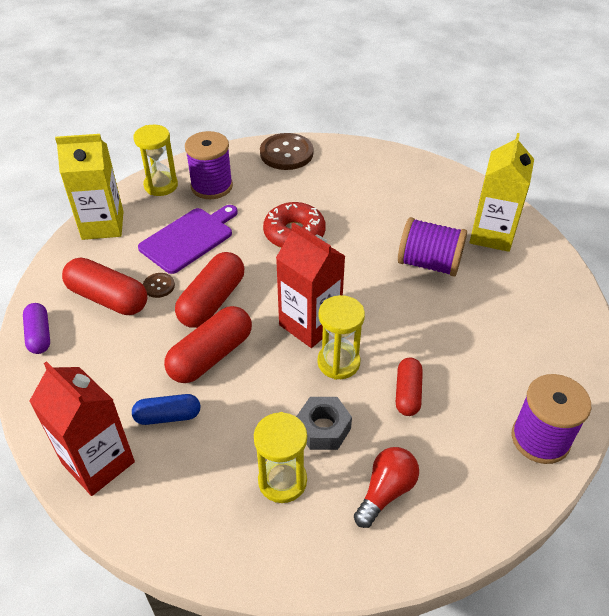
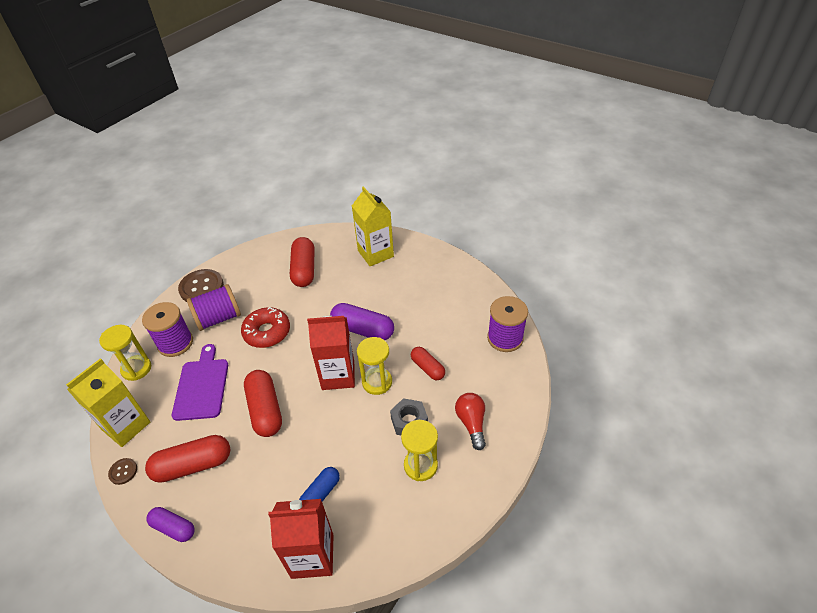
camera: 45 degrees left, 0 degrees up
(159, 286) = (219, 430): brown button -> brown button (123, 471)
(211, 356) = (304, 440): red capsule -> red capsule (304, 270)
(386, 300) = (363, 330): none -> purple capsule
(429, 263) = (361, 293): purple spool -> purple spool (218, 318)

